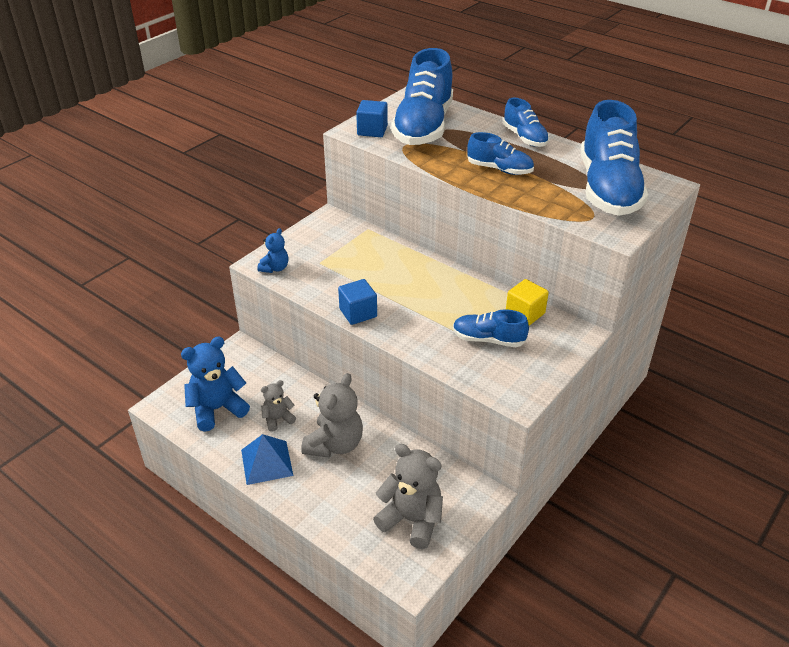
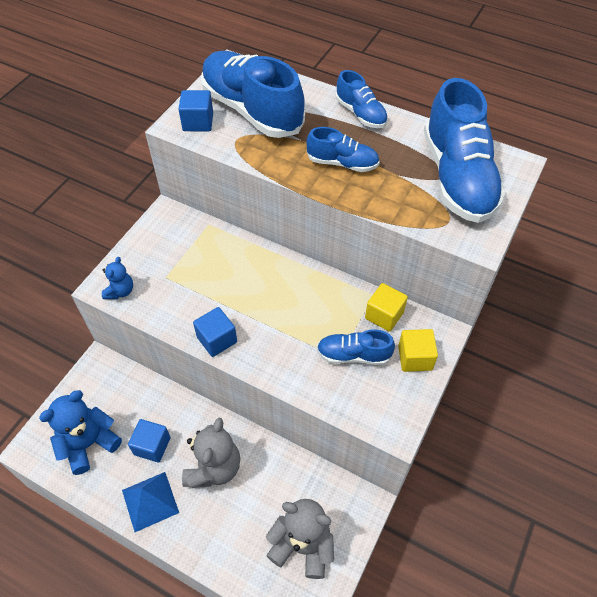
camera: 10 degrees left, 15 degrees up
(278, 419) = (152, 446): grey teddy bear -> blue cube
(423, 127) = (252, 110): blue shoe -> blue shoe turned 135 degrees clockwise
(549, 349) = (415, 358): none -> yellow cube

